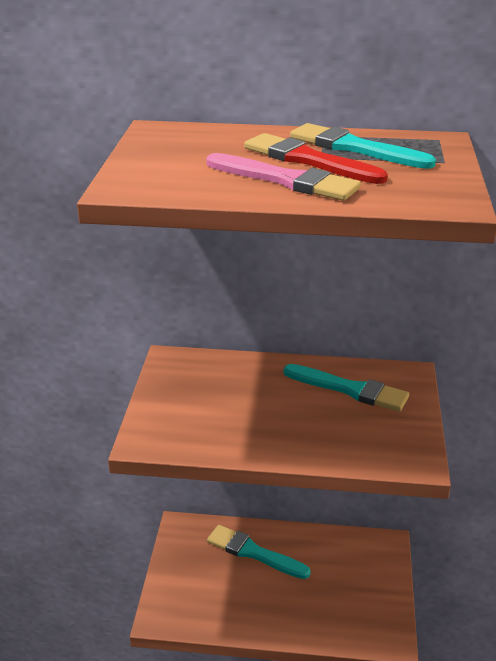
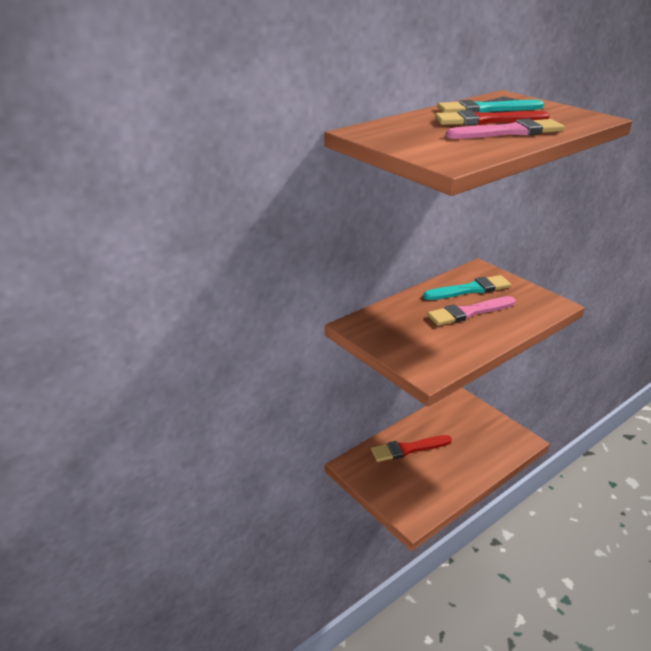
camera: 45 degrees left, 0 degrees up
(253, 552) = (408, 449): turquoise brush -> red brush
(298, 410) = (468, 312): none -> pink brush

